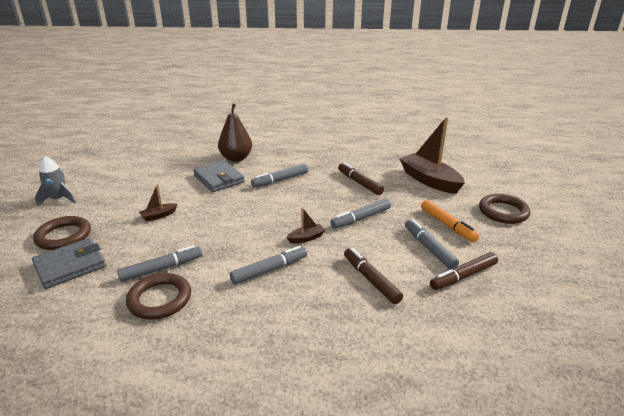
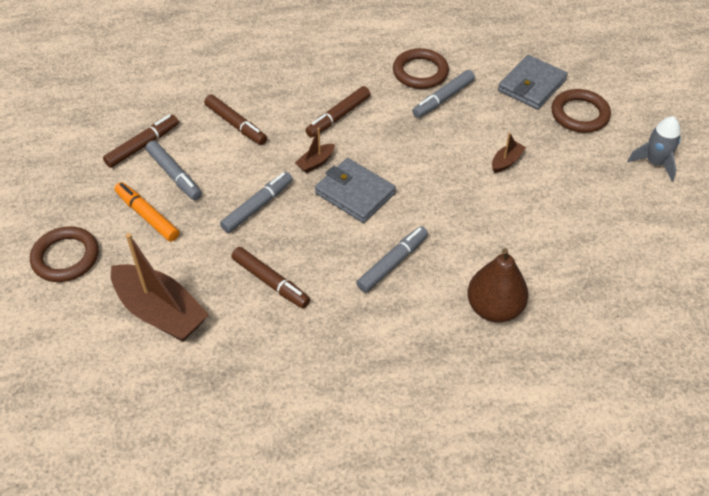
camera: 165 degrees right, 20 degrees up
(219, 179) = (484, 247): grey wallet -> grey wallet (355, 193)
(269, 270) = (338, 117): grey marker -> brown marker

